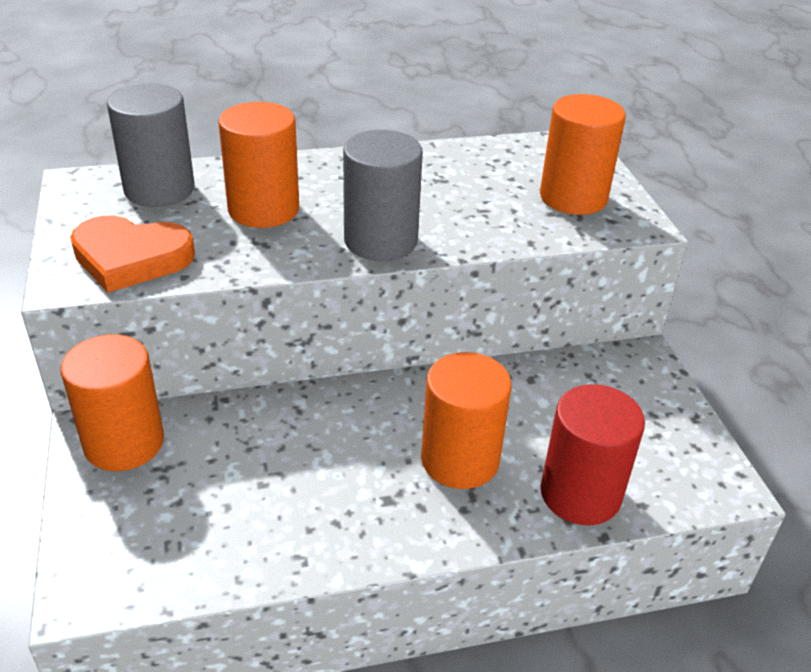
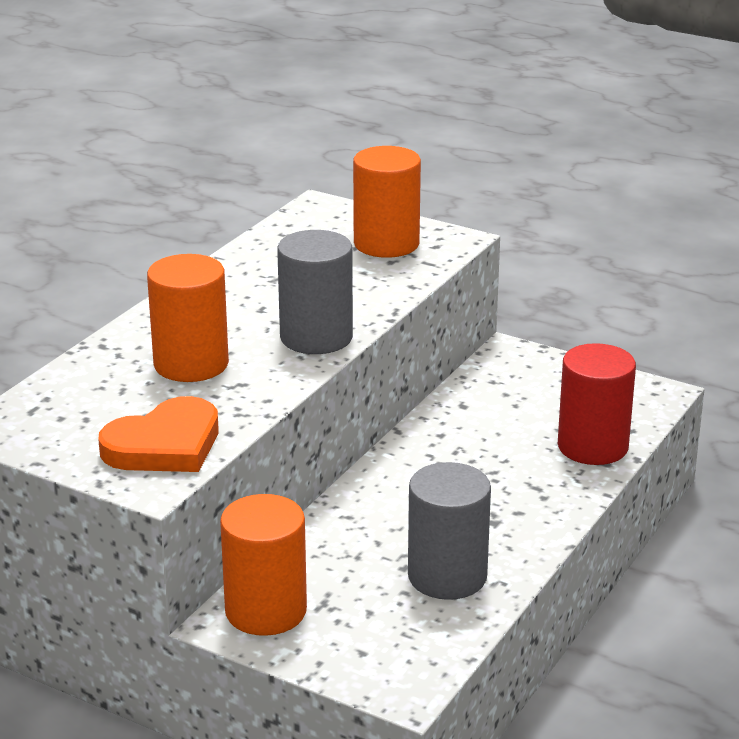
camera: 45 degrees left, 10 degrees down
(159, 189) = (78, 396): grey cylinder -> grey cylinder (447, 576)
(460, 460) = (498, 475): orange cylinder -> none

